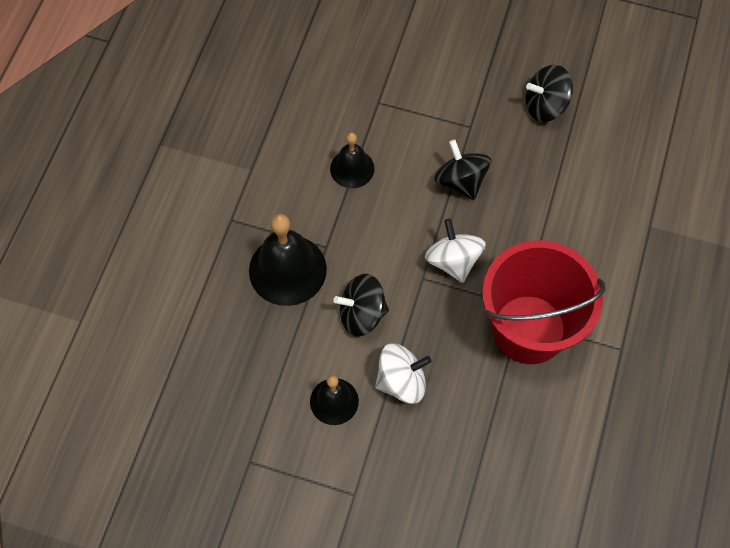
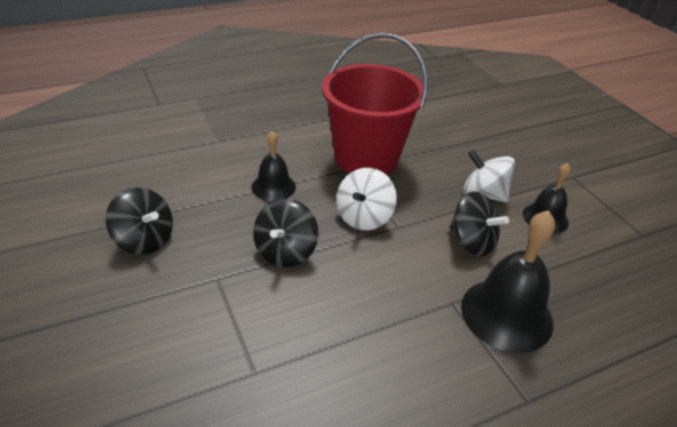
camera: 135 degrees left, 25 degrees down
(352, 168) = (357, 338): black bell -> black bell (273, 187)

